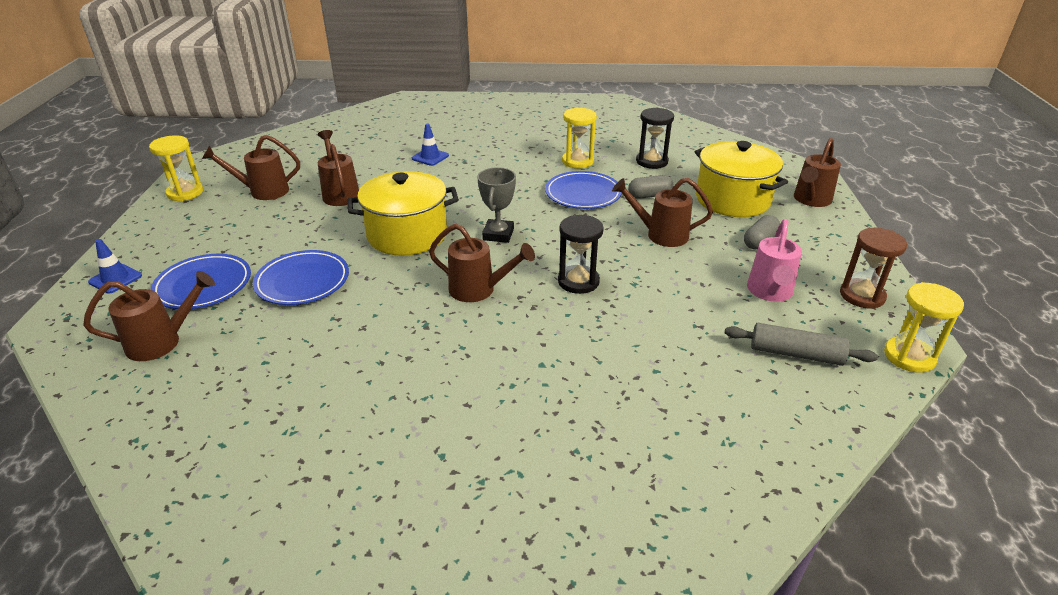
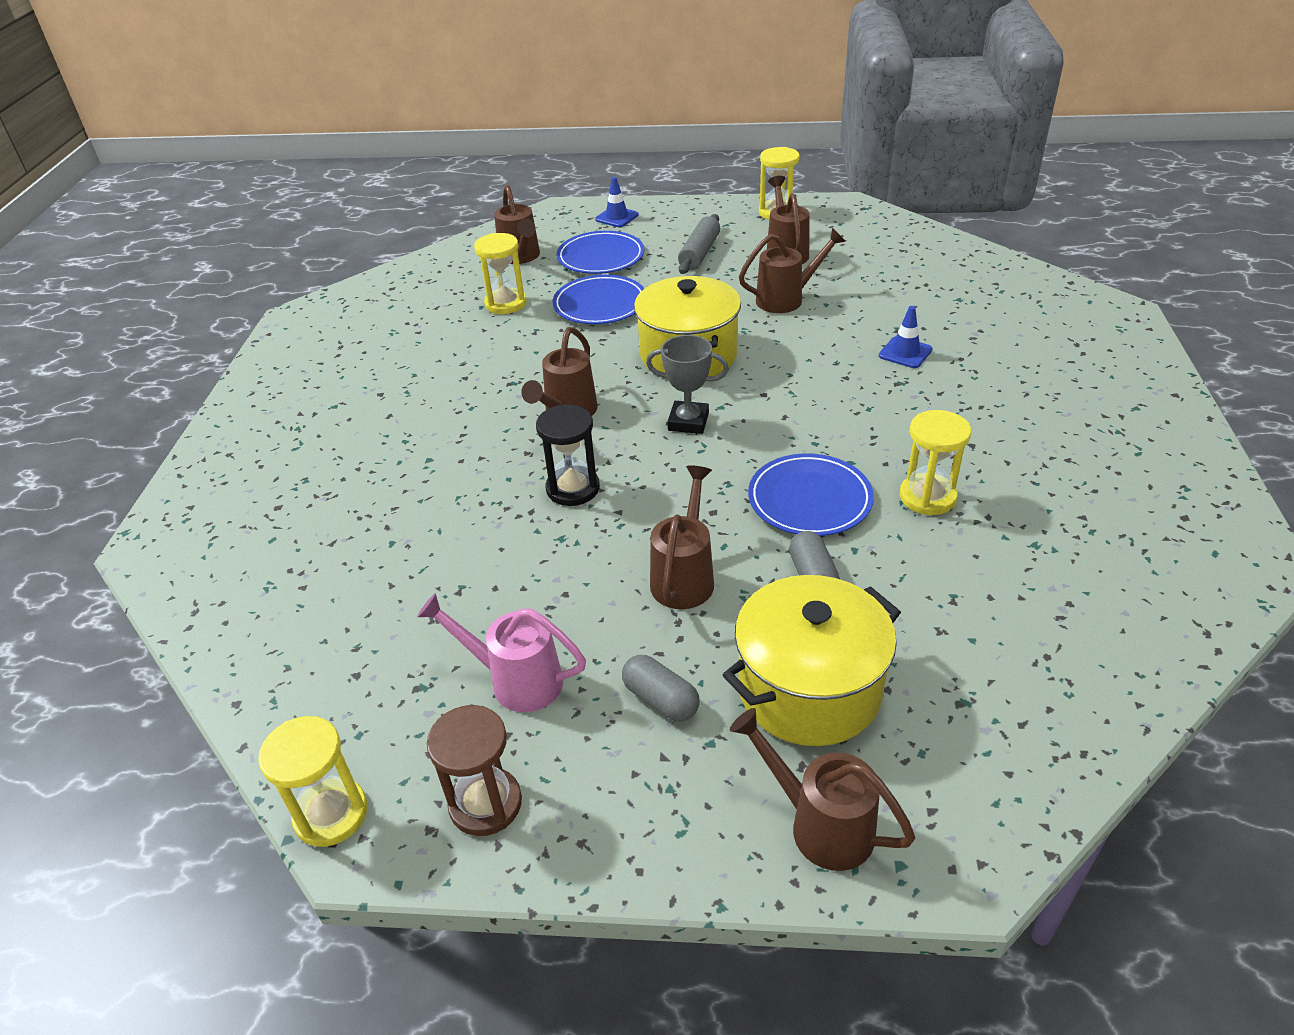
camera: 95 degrees right, 5 degrees up
(268, 343) = (506, 303): none -> yellow hourglass
(651, 161) = (951, 592): black hourglass -> none
(796, 354) = (378, 678): grey rolling pin -> grey rolling pin (699, 253)

